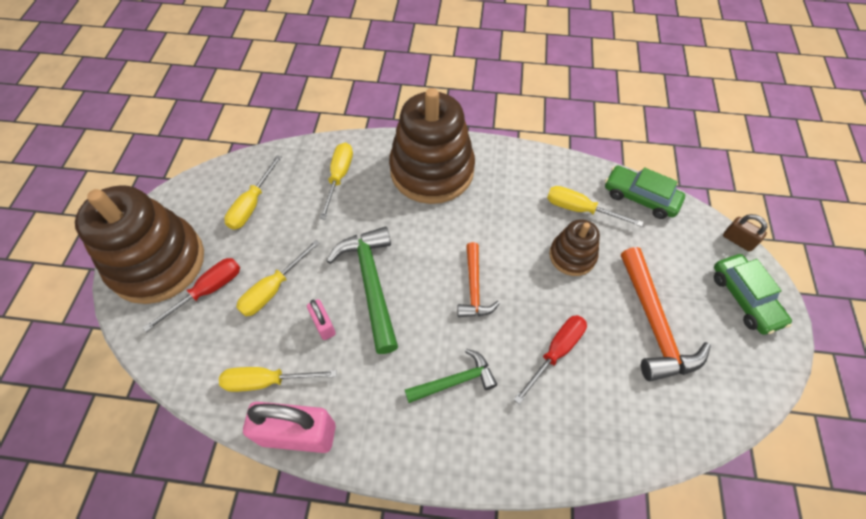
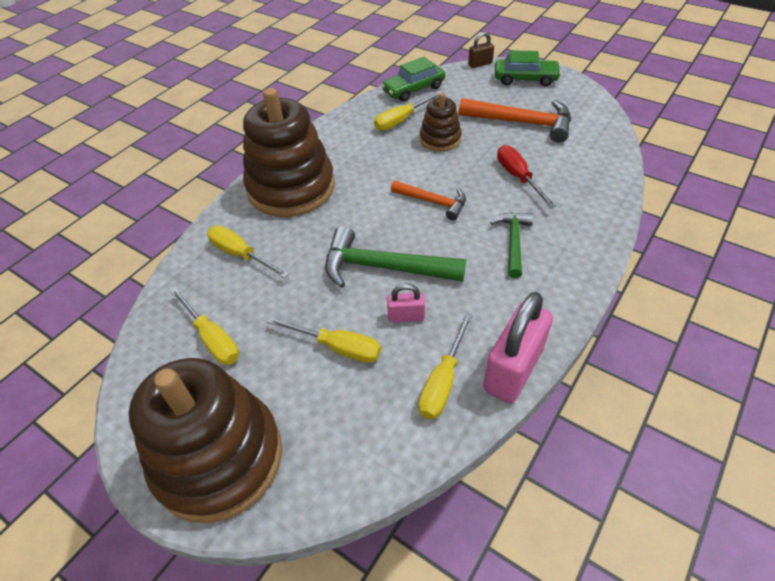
camera: 60 degrees left, 10 degrees down
(208, 291) = (298, 411): red screwdriver -> none
(273, 289) = (337, 347): yellow screwdriver -> yellow screwdriver turned 45 degrees counterclockwise

